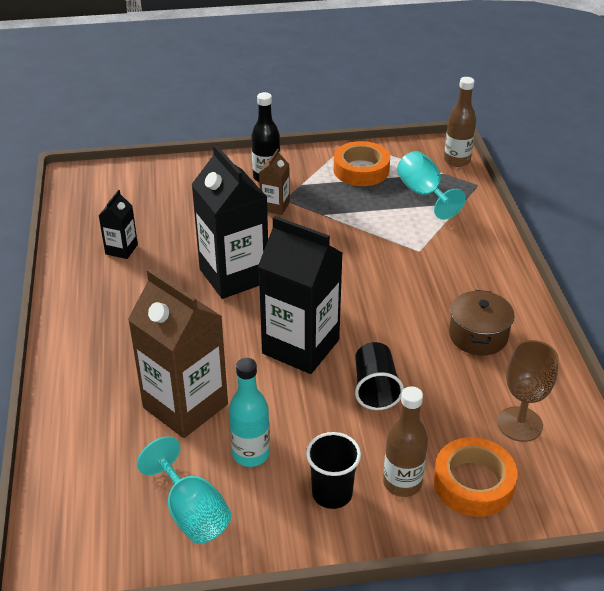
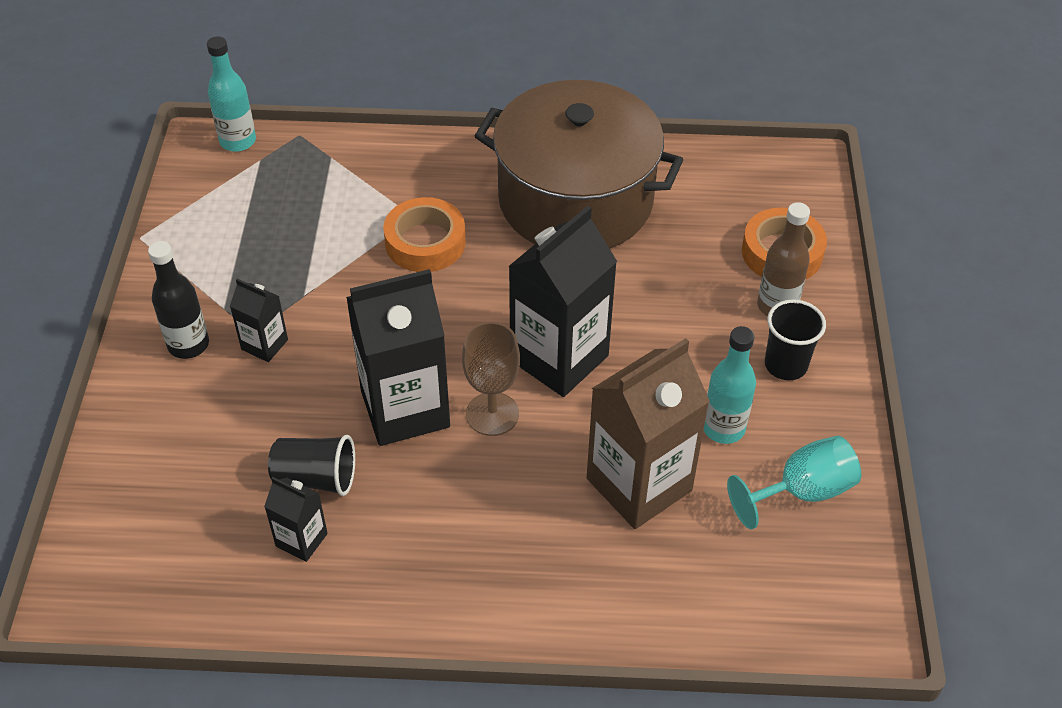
camera: 80 degrees left, 10 degrees up
(275, 206) = (264, 344): brown carton -> black carton
(361, 170) = (216, 238): orange tape -> orange tape (425, 242)
(375, 388) = (641, 302): black cup -> black cup (316, 478)
(423, 194) = (298, 188): turquoise goblet -> none
(457, 161) = (238, 141): brown bottle -> turquoise bottle
(478, 335) = (575, 200): brown pot -> brown pot, size x2.30
(519, 424) = (710, 200): brown goblet -> brown goblet (492, 414)

